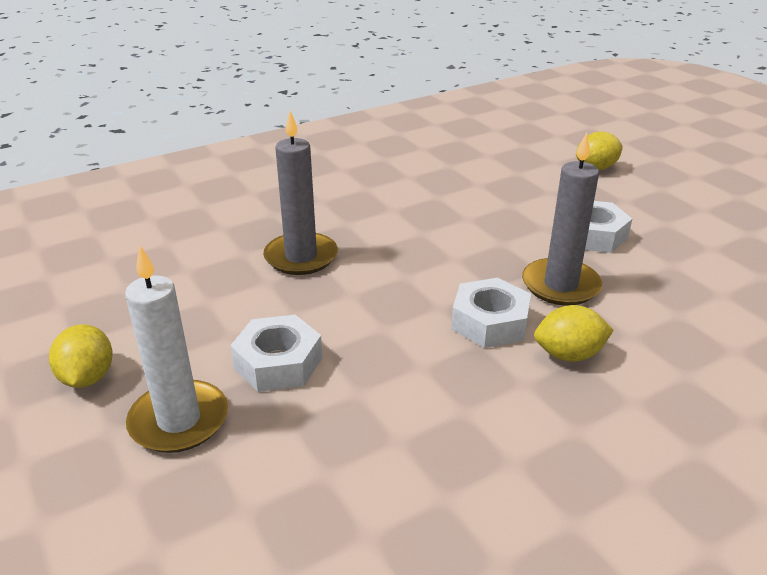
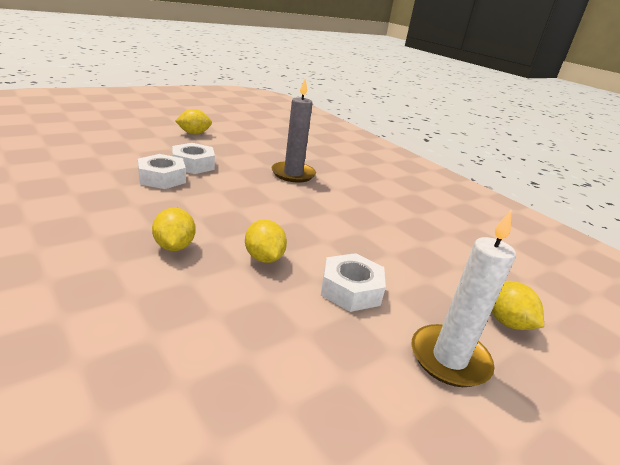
camera: 80 degrees right, 5 degrees down
(179, 420) = (159, 146): white candle -> white candle (449, 358)
(490, 322) = (218, 222): white nut -> white nut (162, 178)
(560, 285) = (264, 258): grey candle -> yellow lemon

